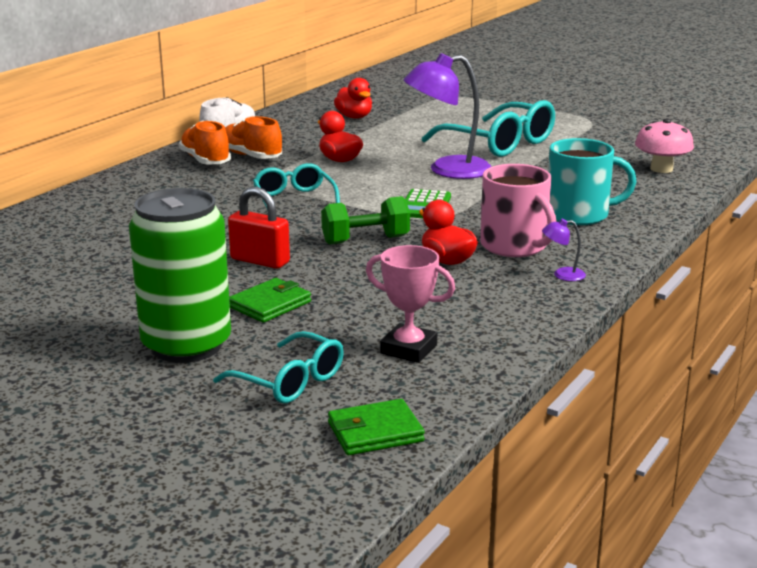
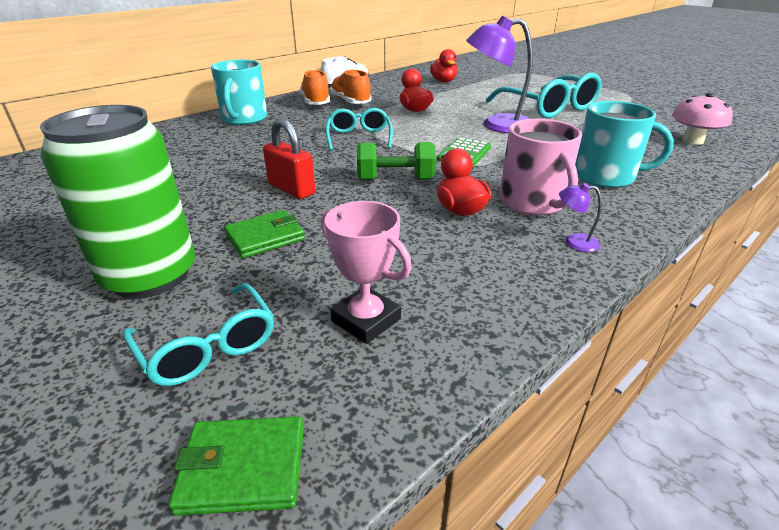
camera: 15 degrees right, 10 degrees up
(130, 190) = (244, 119): none -> turquoise mug

